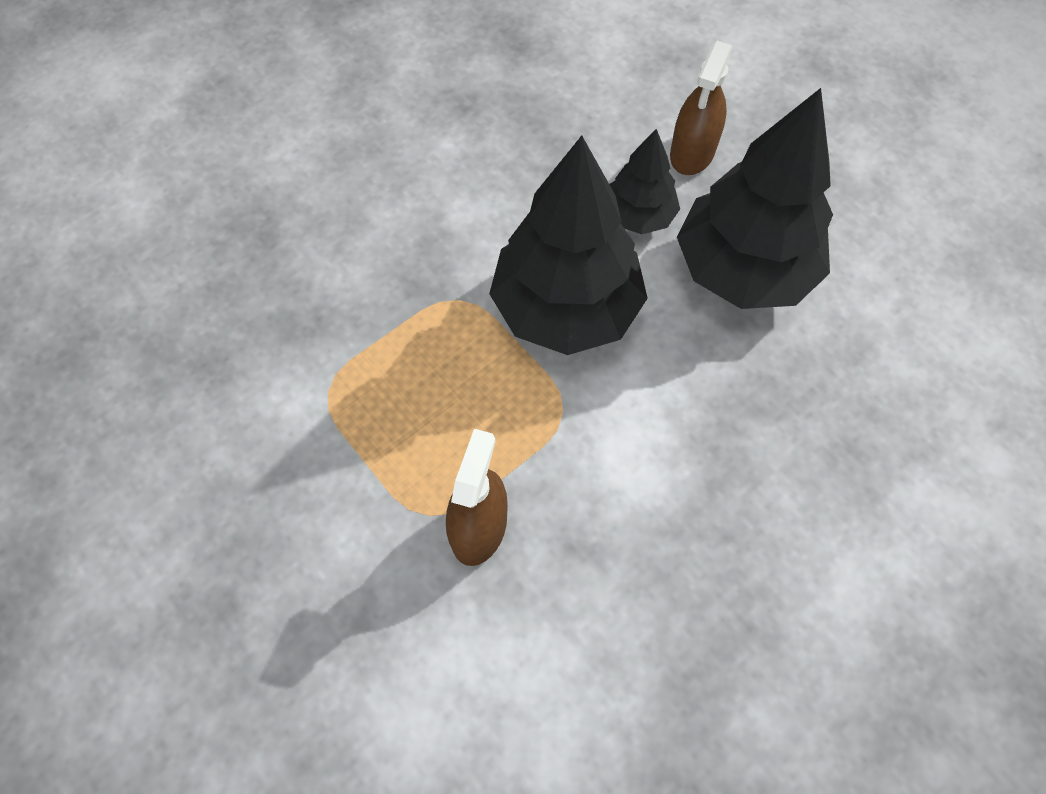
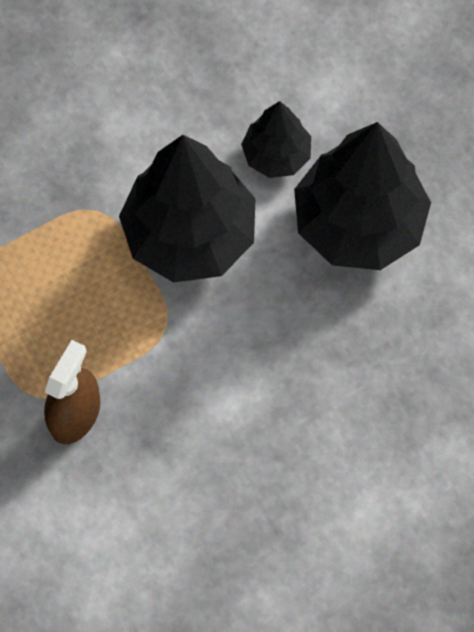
camera: 10 degrees right, 5 degrees up
(692, 152) = (343, 97): brown spray bottle -> none

